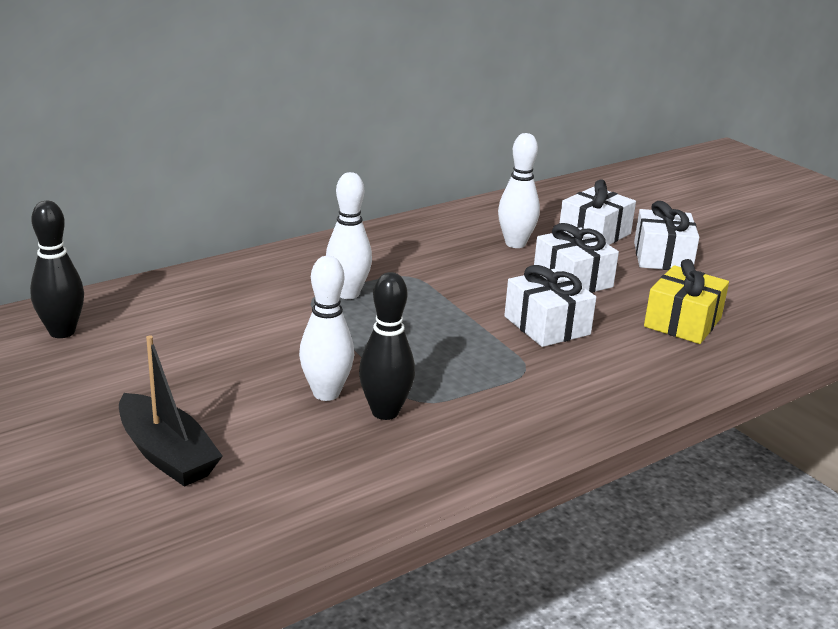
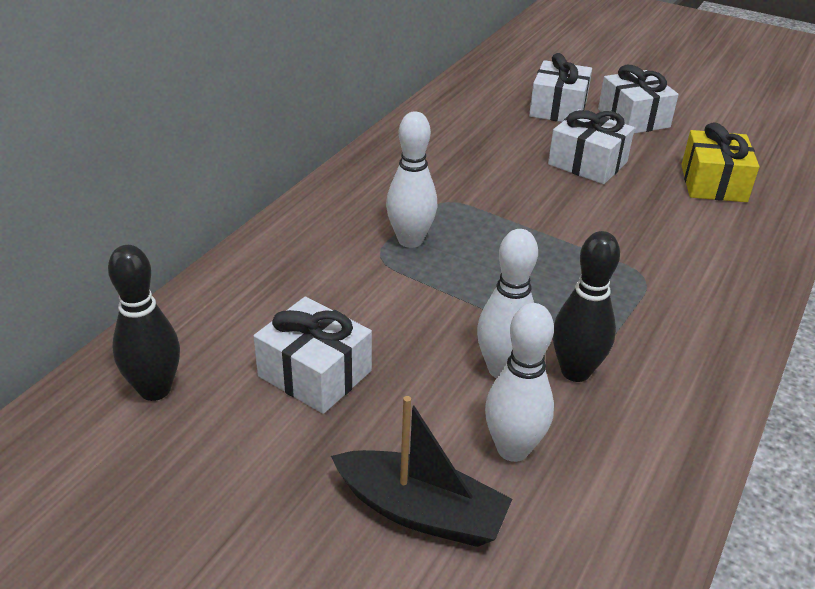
camera: 25 degrees left, 10 degrees up
(515, 244) = (504, 137): white bowling pin -> white bowling pin (512, 449)
(547, 325) = (615, 221): white gift -> white gift (315, 373)

